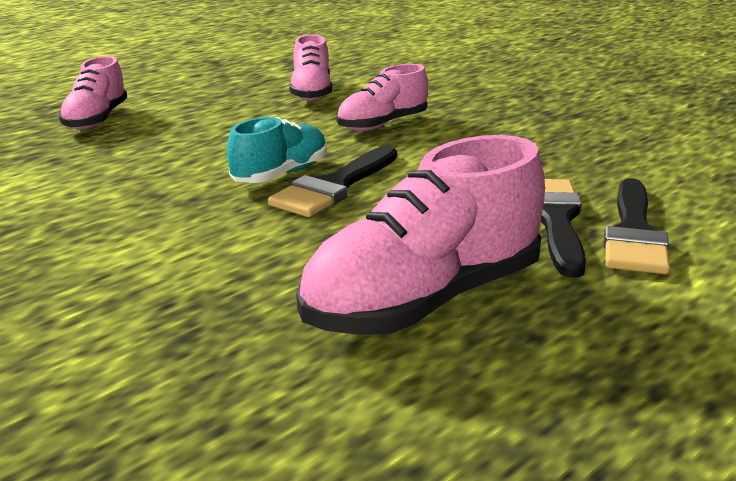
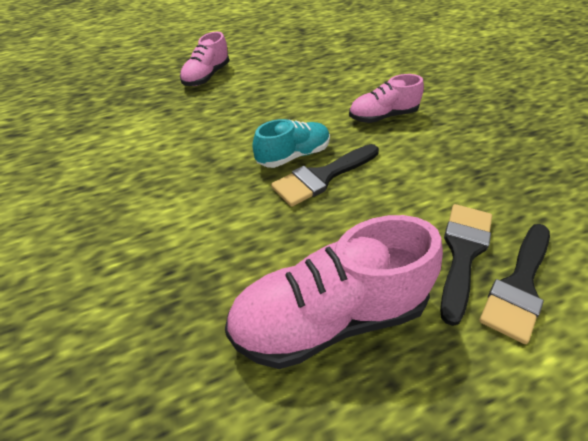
camera: 20 degrees right, 20 degrees up
(311, 92) = (349, 73): pink shoe -> none

